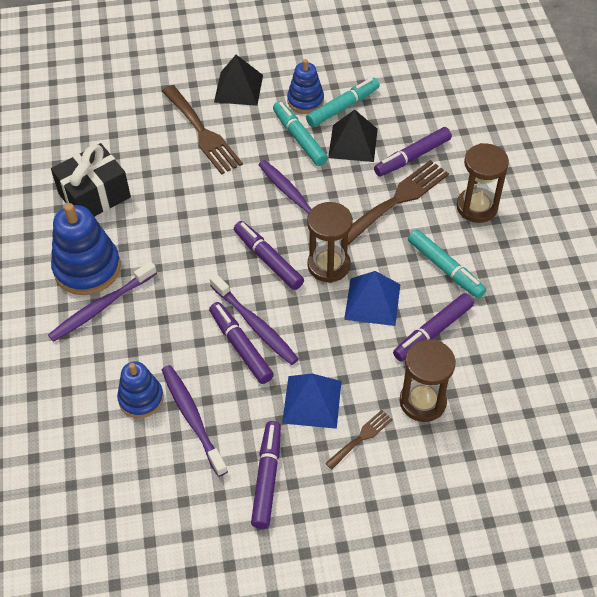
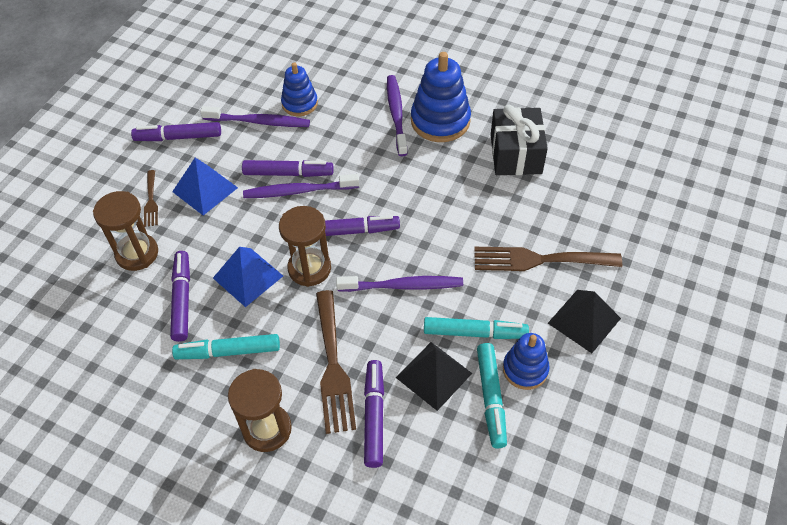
camera: 125 degrees right, 0 degrees up
(267, 478) = (178, 137): purple marker -> purple marker turned 135 degrees clockwise

